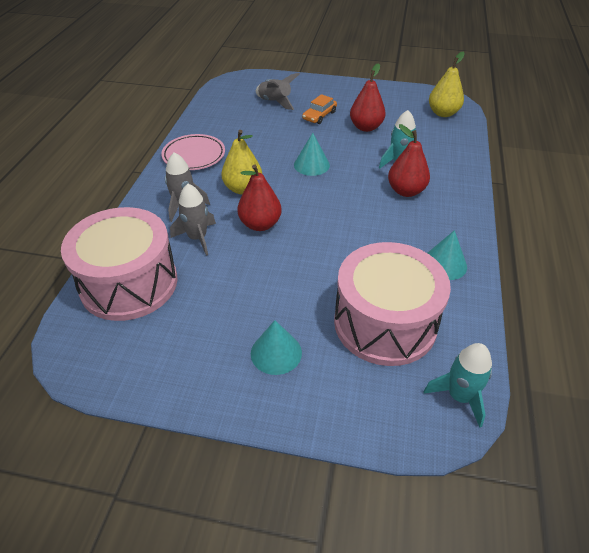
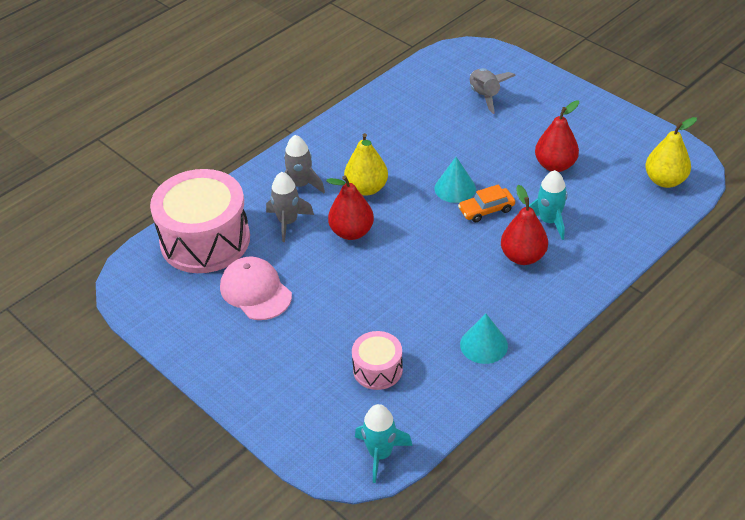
camera: 35 degrees right, 0 degrees up
(194, 156) = (350, 133): pink plate -> none
(216, 306) = (255, 291): none -> pink cap
(276, 353) = (270, 350): turquoise cone -> none
(319, 116) = (517, 131): orange car -> orange car (486, 210)
(385, 323) = (377, 369): pink drum -> pink drum, size x0.49

